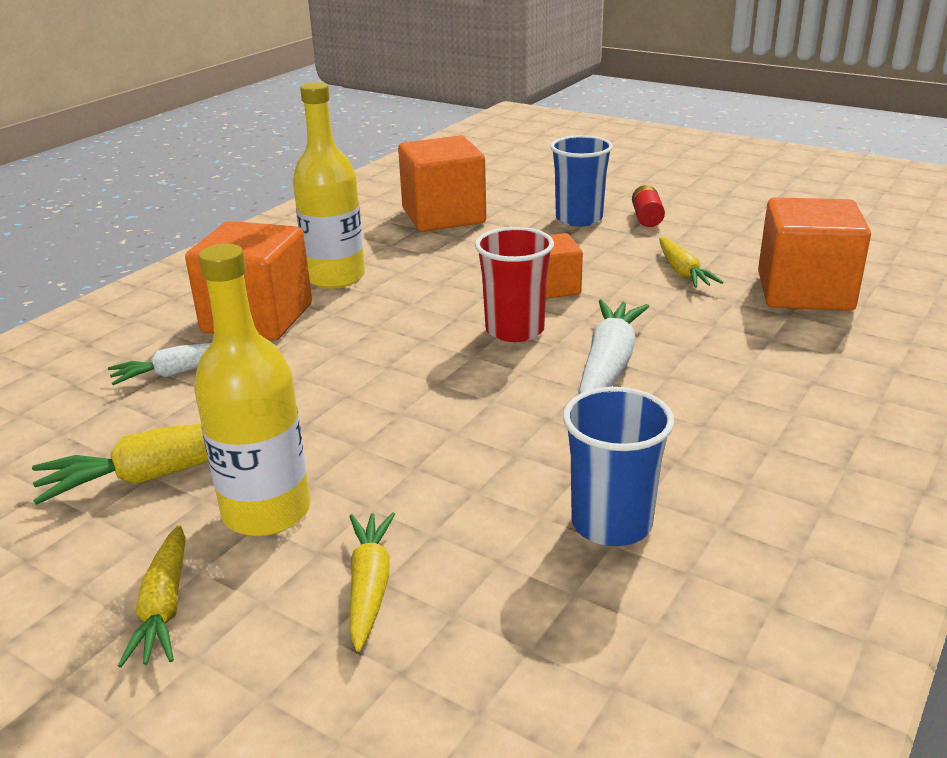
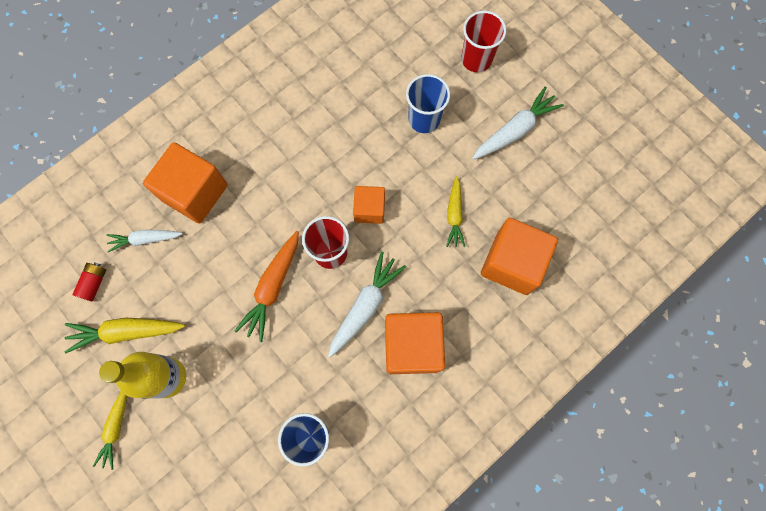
camera: 15 degrees right, 45 degrees up
(335, 277) = (249, 155): yellow bottle -> none
(369, 586) = (198, 442): yellow carrot -> none
(434, 377) = (272, 288): none -> orange carrot
(443, 216) = (338, 87): orange cube -> orange cube (412, 346)
(614, 177) = (476, 59): none -> red cup
(646, 218) = (468, 132): red battery -> red battery (94, 283)
(707, 208) = (515, 130): none -> white carrot

